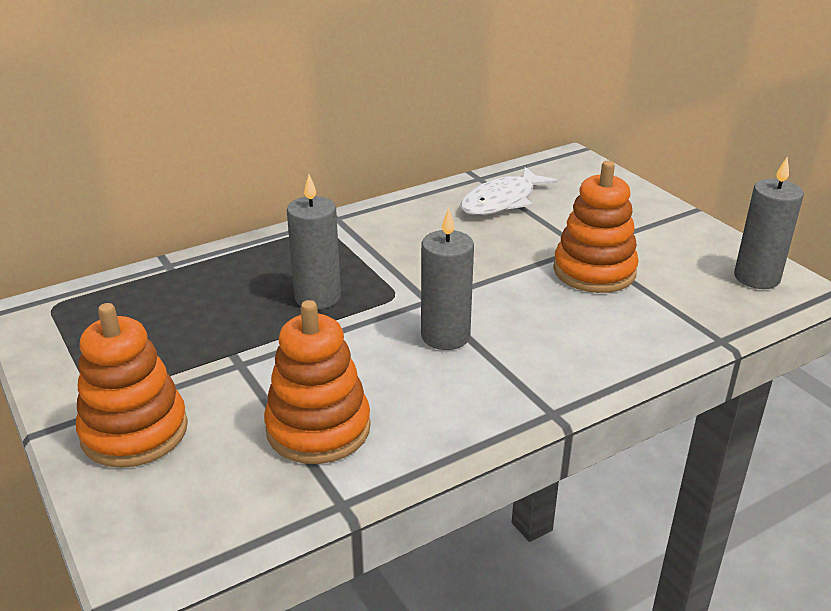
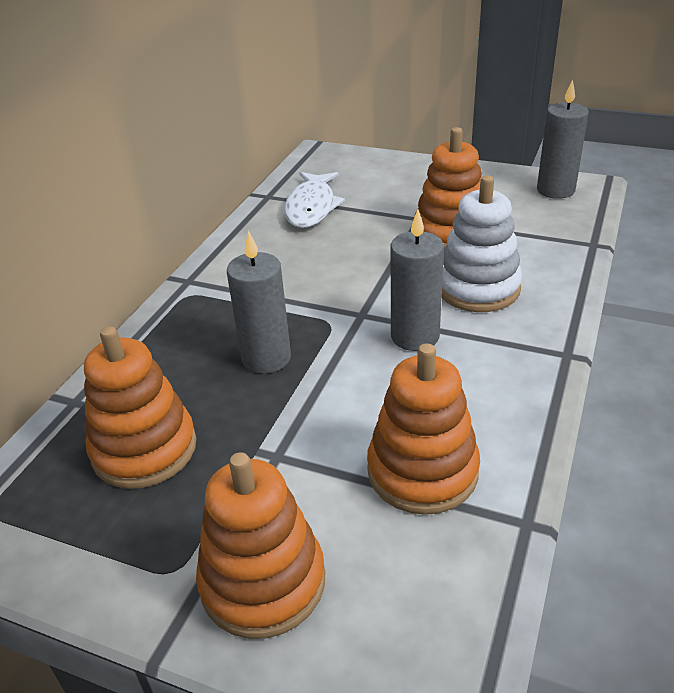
camera: 35 degrees left, 5 degrees up
(170, 316) = (144, 449): none -> orange stacking toy
(551, 325) = (478, 288): none -> white stacking toy

